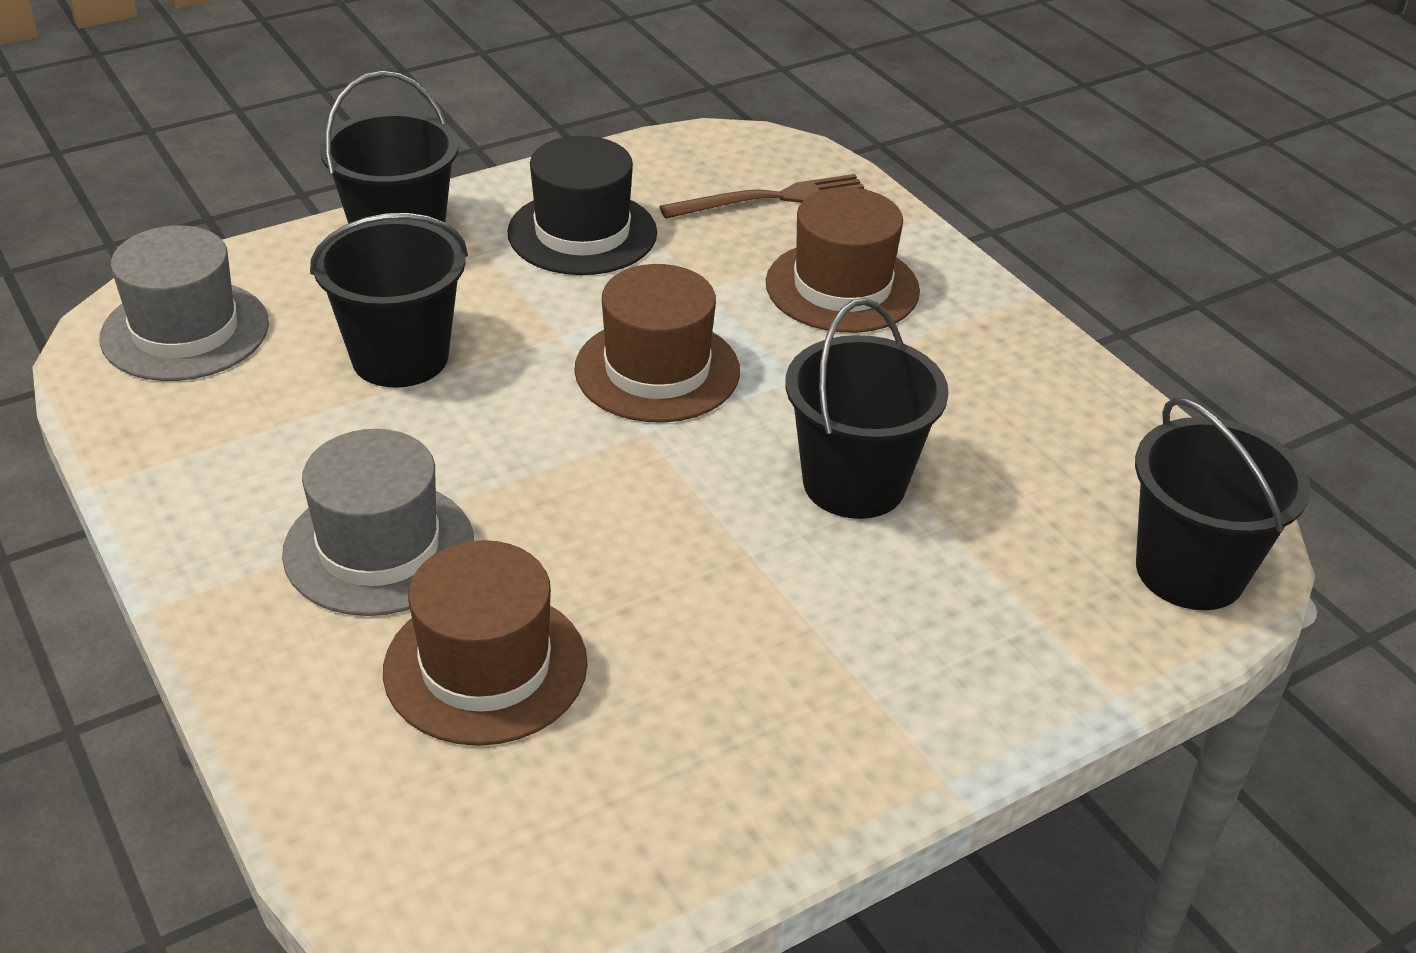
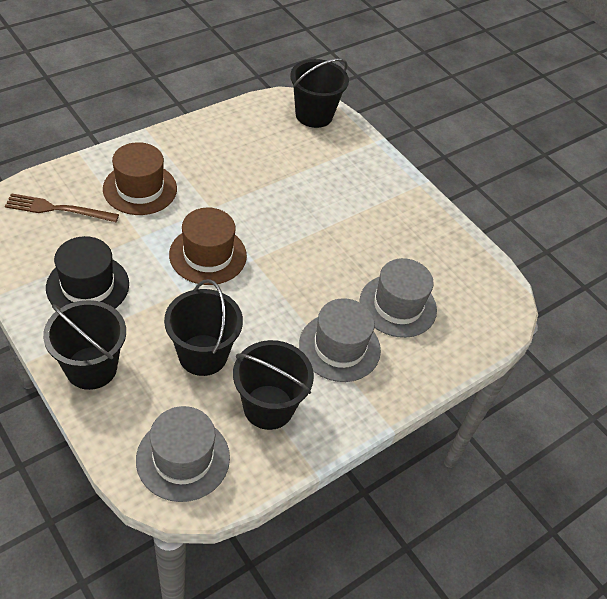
camera: 100 degrees left, 10 degrees up
(485, 666) = (398, 305): brown hat -> grey hat
(772, 198) = (58, 209): brown fork -> brown fork turned 60 degrees counterclockwise
(854, 483) = (278, 195): black bucket -> black bucket (268, 407)

